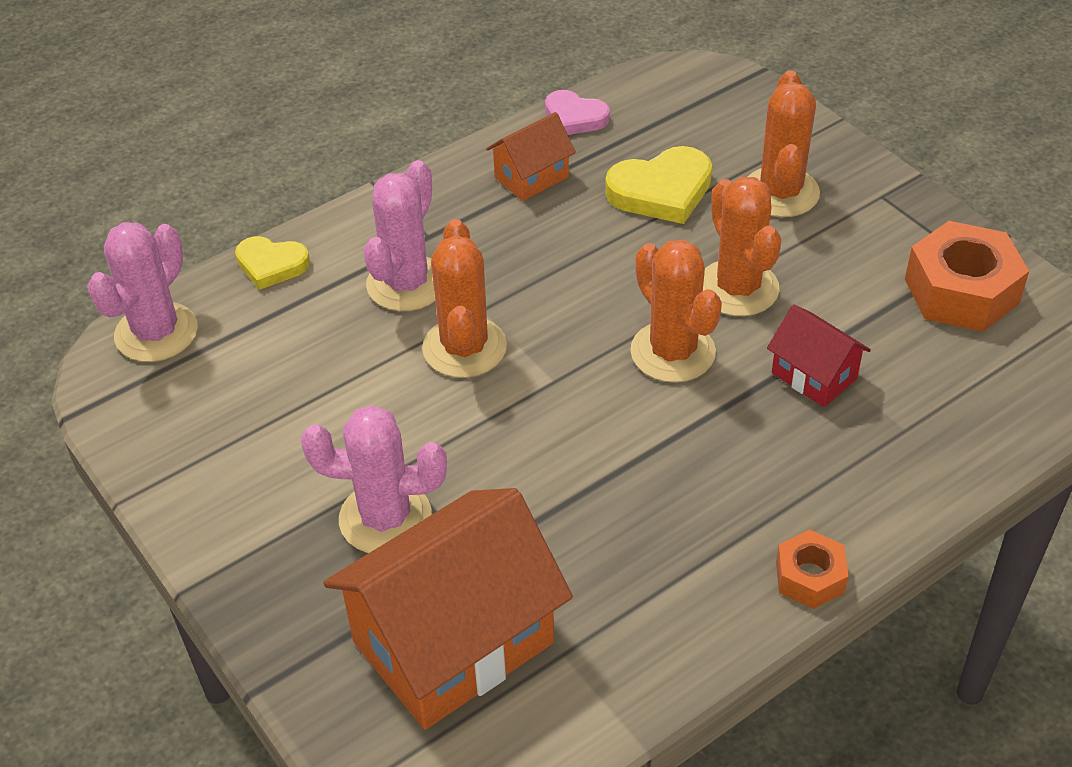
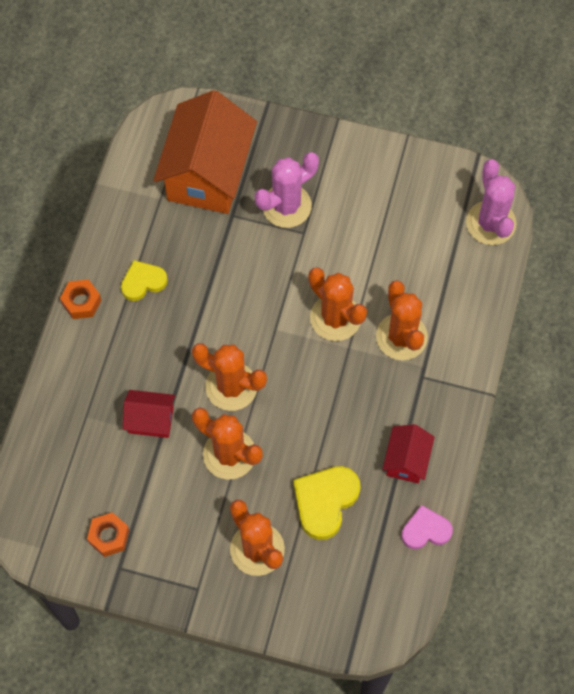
camera: 140 degrees right, 20 degrees up
(271, 265) = (481, 300): yellow heart -> yellow heart (143, 282)
(406, 284) = (401, 337): pink cactus -> orange cactus
(531, 177) = (406, 460): orange house -> red house
(961, 291) = (109, 536): orange nut -> orange nut, size x0.56

